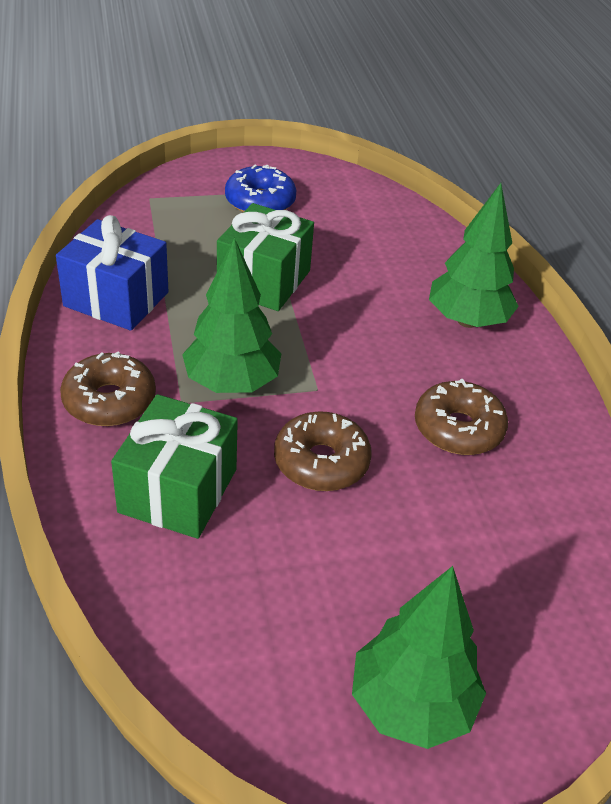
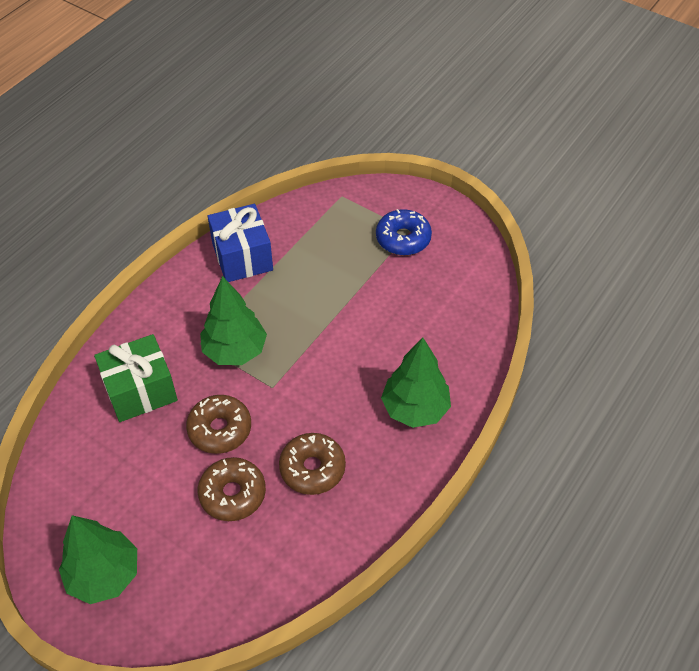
camera: 50 degrees right, 10 degrees up
(109, 401) = (169, 318): brown donut -> brown donut (232, 494)
(264, 281) = (333, 297): green gift -> none

